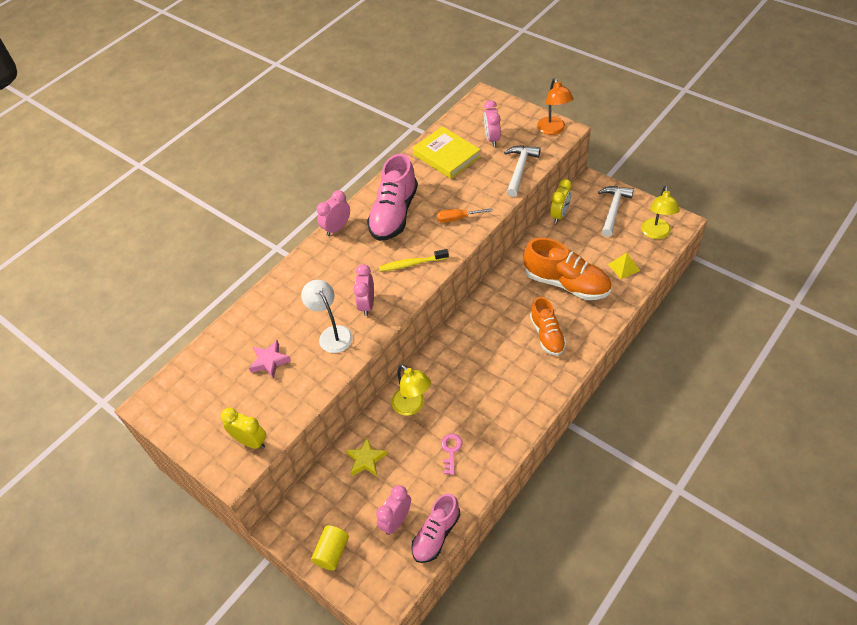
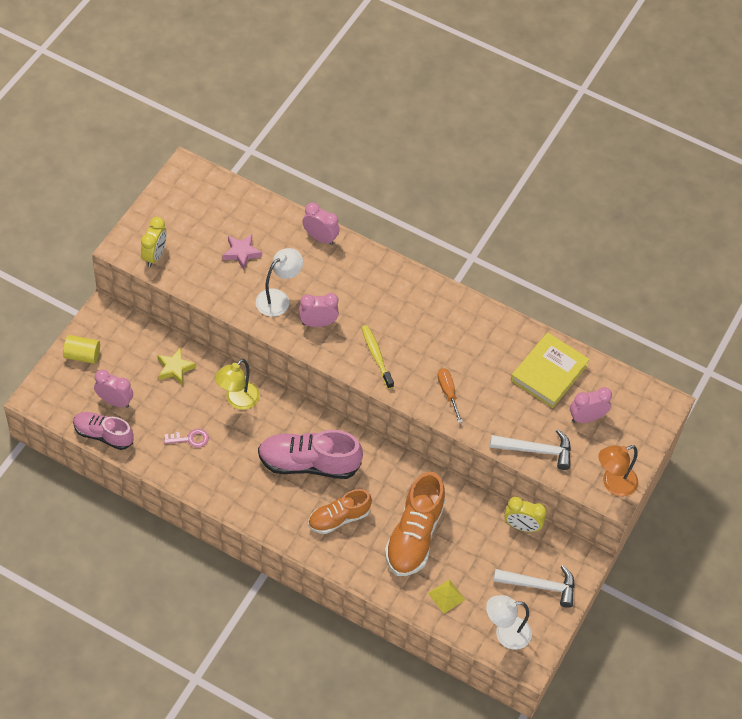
camera: 70 degrees right, 5 degrees up
(337, 228) = (419, 280): pink clock -> pink clock (320, 238)
(394, 214) = (447, 331): pink shoe -> pink shoe (308, 463)
(656, 234) = (505, 633): yellow lamp -> white lamp

